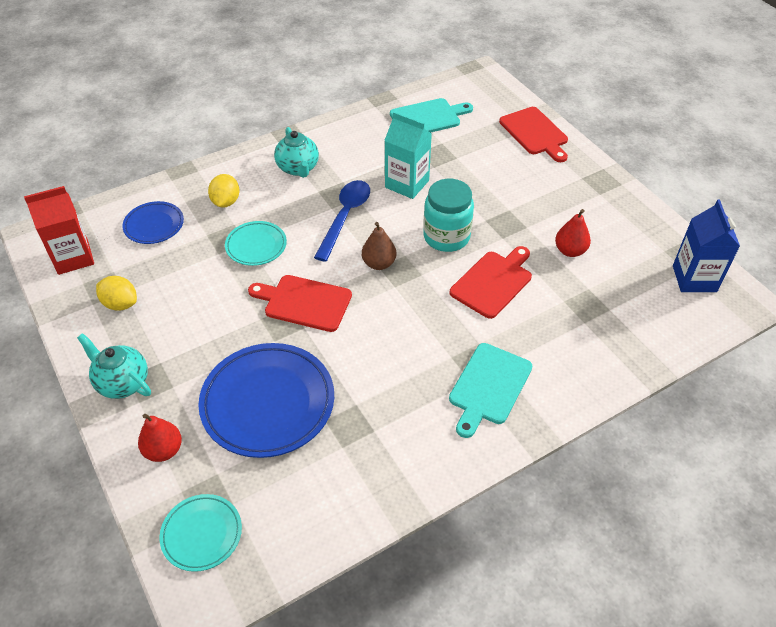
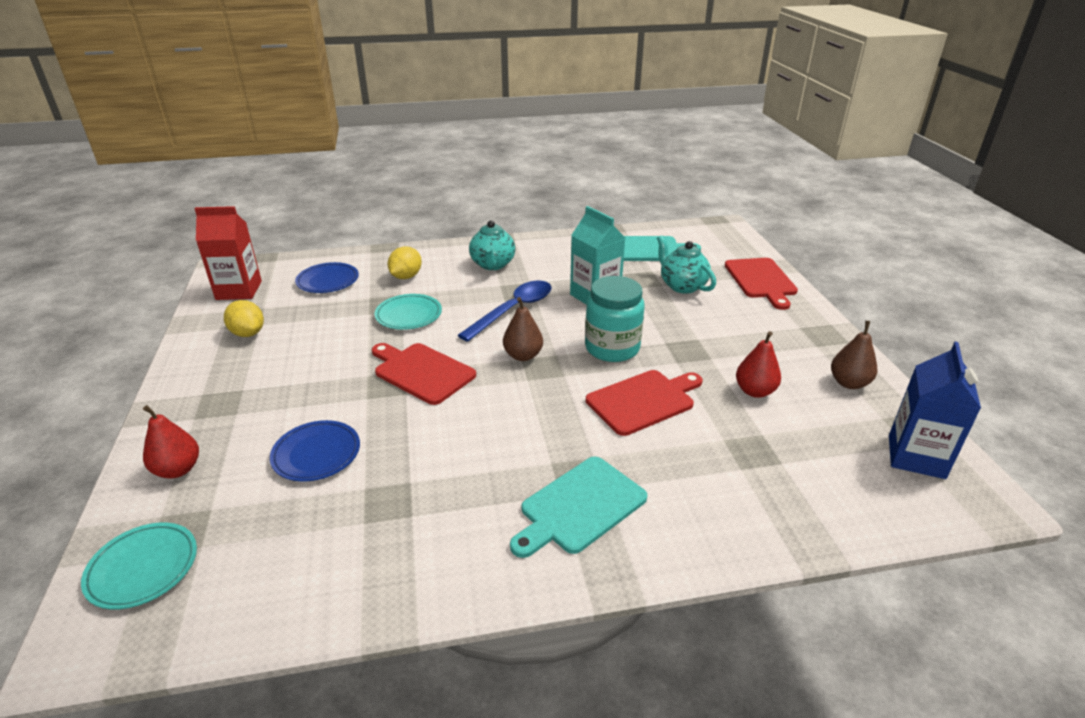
camera: 20 degrees right, 15 degrees down
(122, 383) = (193, 398): turquoise teapot -> turquoise teapot (682, 286)
(268, 403) = (316, 454): blue plate -> blue plate, size x0.54
(633, 225) = (849, 383): none -> brown pear

